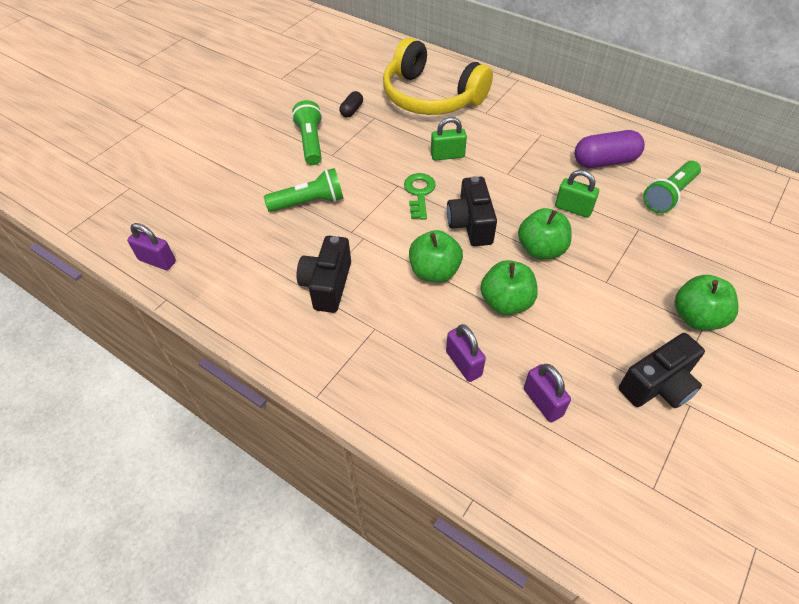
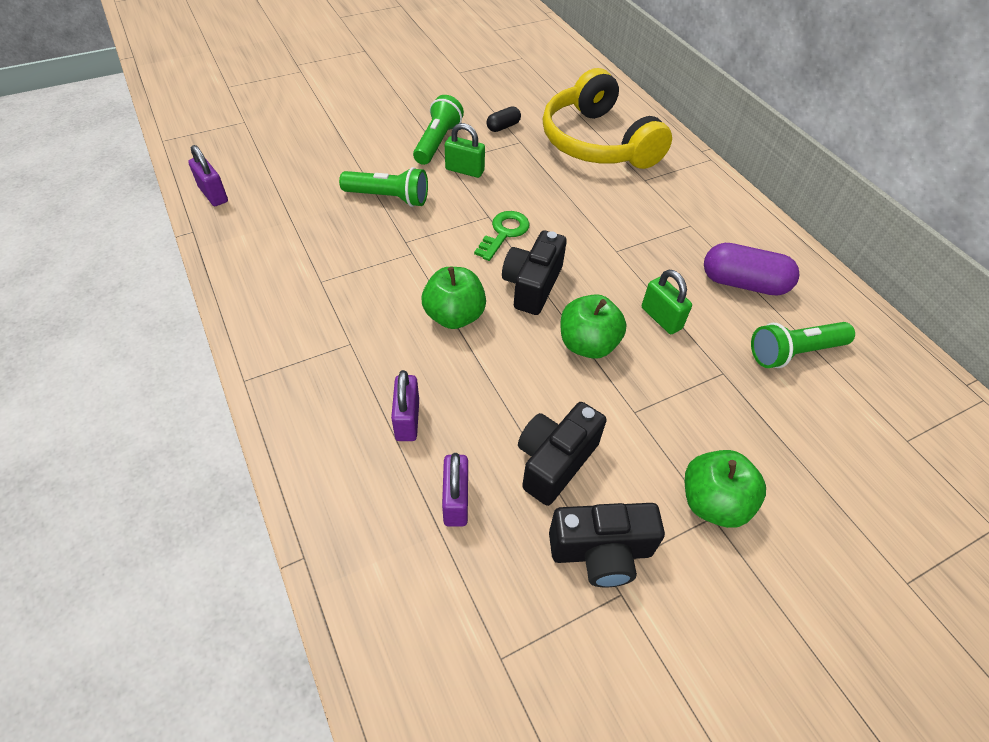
camera: 25 degrees right, 0 degrees up
(327, 285) = (341, 282): black camera -> black camera (555, 461)
(447, 155) = (565, 207): green padlock -> green padlock (464, 170)
(506, 302) = (503, 381): green apple -> none

